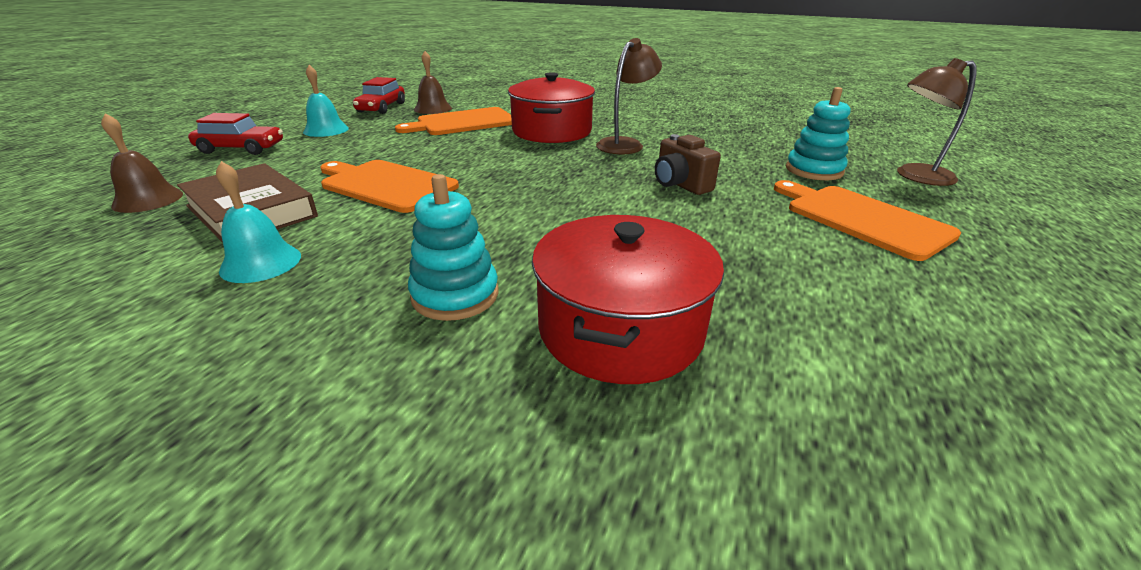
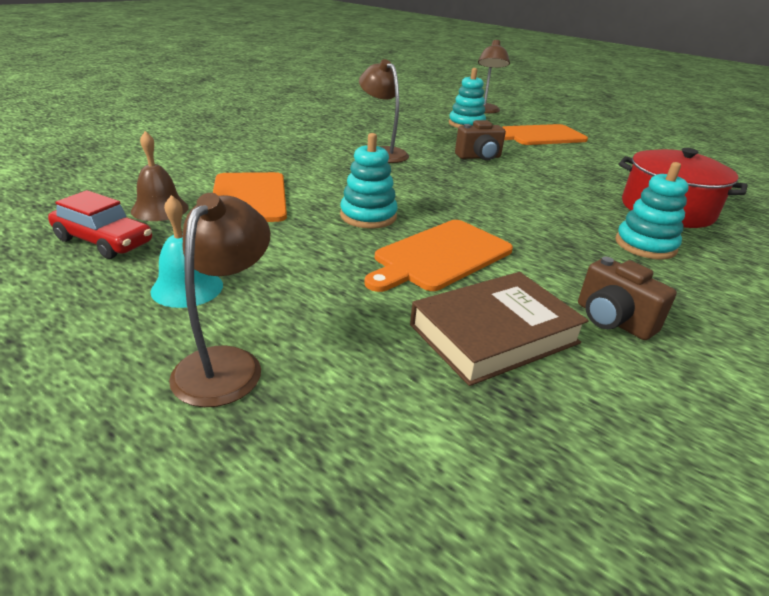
camera: 75 degrees left, 0 degrees up
(148, 199) = (433, 430): brown bell -> none
(241, 149) = (226, 363): red car -> brown lamp
(261, 263) = (612, 320): turquoise bell -> brown camera
(456, 155) = (368, 216): none -> turquoise stacking toy
(552, 131) = (323, 169): red pot -> none

